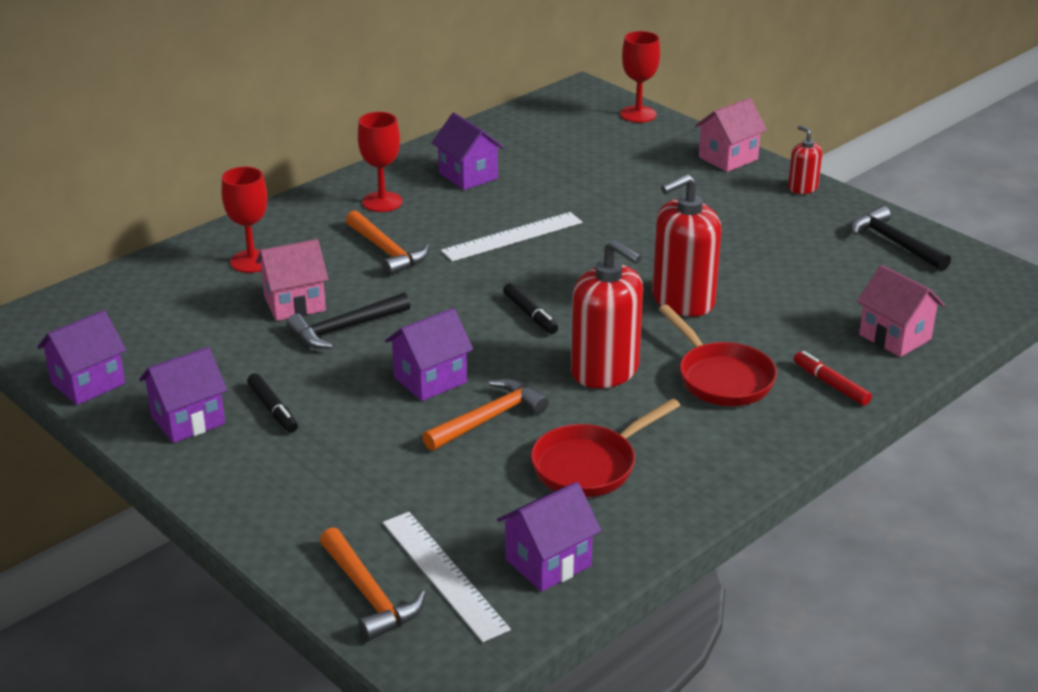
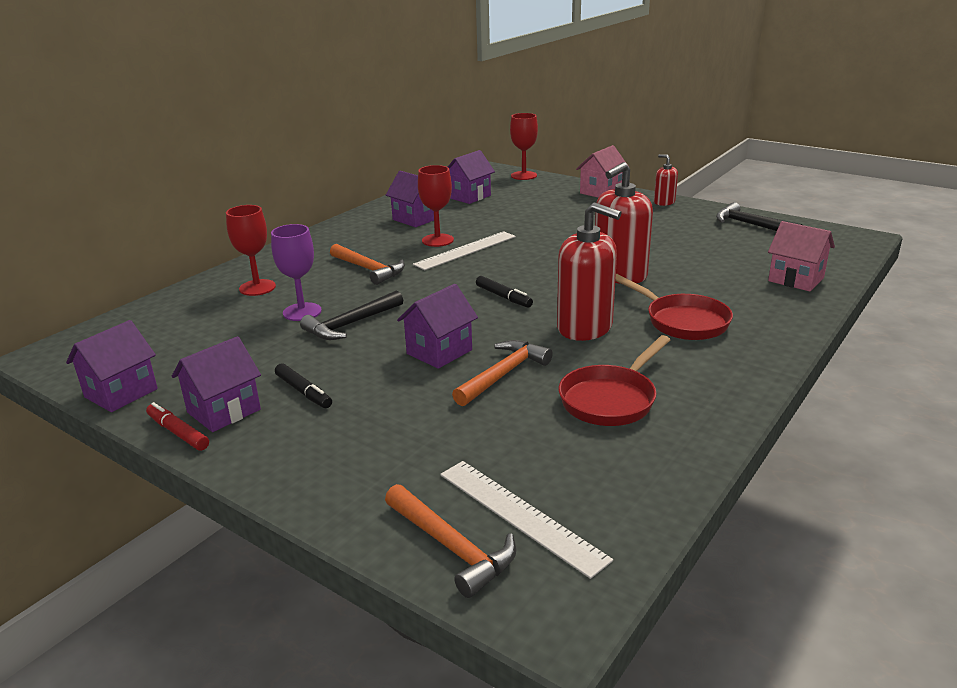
camera: 10 degrees left, 5 degrees down
(294, 304) = (302, 312): pink house -> purple goblet
(382, 202) = (354, 240): red goblet -> red goblet (437, 240)
(548, 563) = (617, 488): purple house -> purple house (469, 196)
(830, 384) = (771, 315): red marker -> red marker (178, 433)

